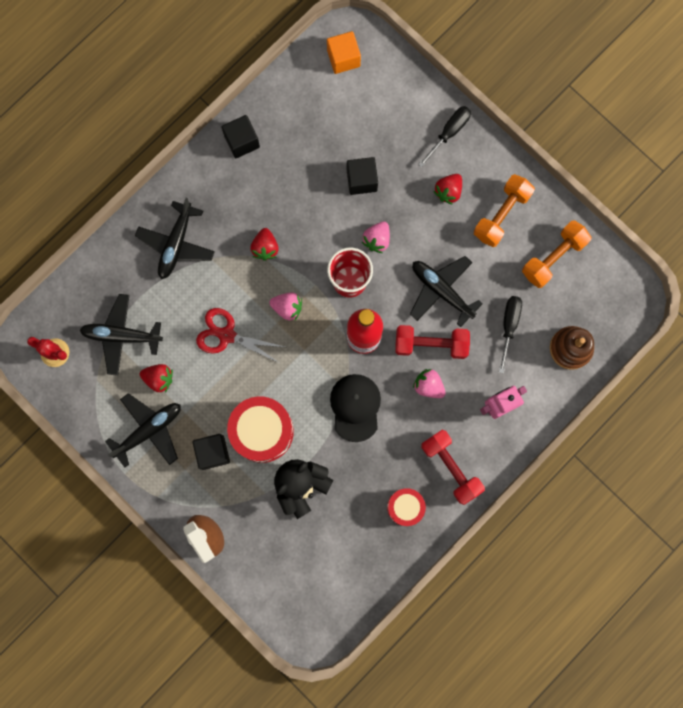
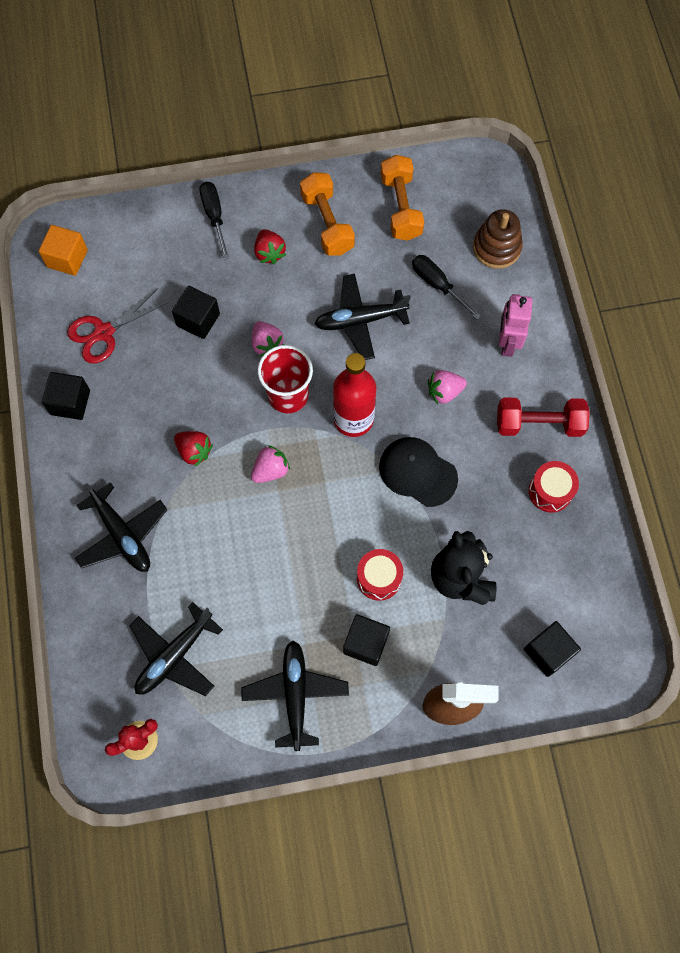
camera: 55 degrees left, 10 degrees down
(159, 378) = (248, 647): red strawberry -> none
(227, 335) = (254, 547): red scissors -> red scissors (104, 332)
(262, 431) = (379, 578): red drum -> red drum, size x0.58
(289, 577) = (548, 652): none -> black cube
(431, 344) = (405, 363): red dumbbell -> none

